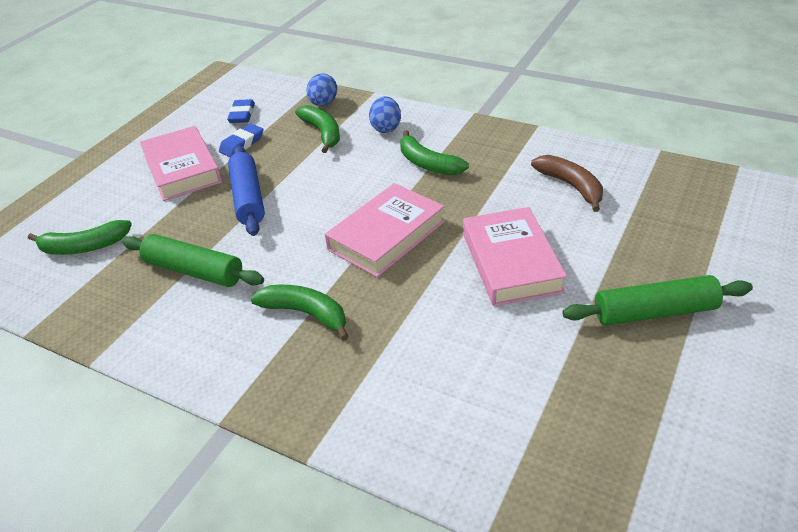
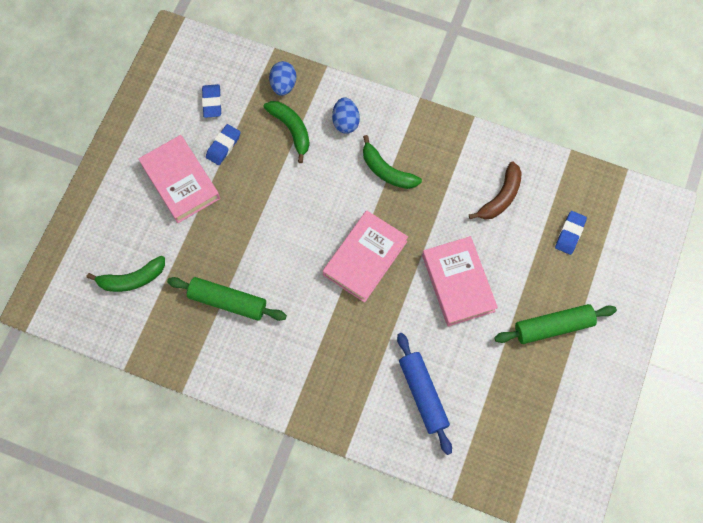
camera: 10 degrees left, 30 degrees up
(248, 198) = (247, 218): blue rolling pin -> blue rolling pin (423, 394)
(306, 313) = (320, 339): green banana -> none
(571, 186) = (500, 197): brown banana -> brown banana turned 75 degrees clockwise
(668, 219) = (570, 234): none -> blue eraser

